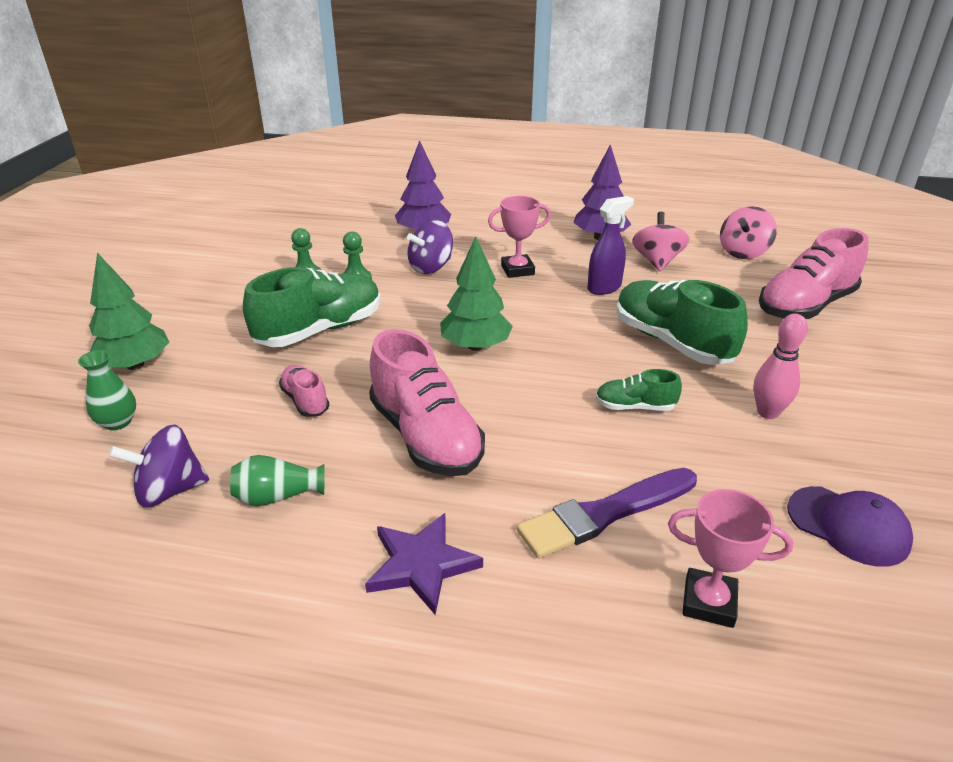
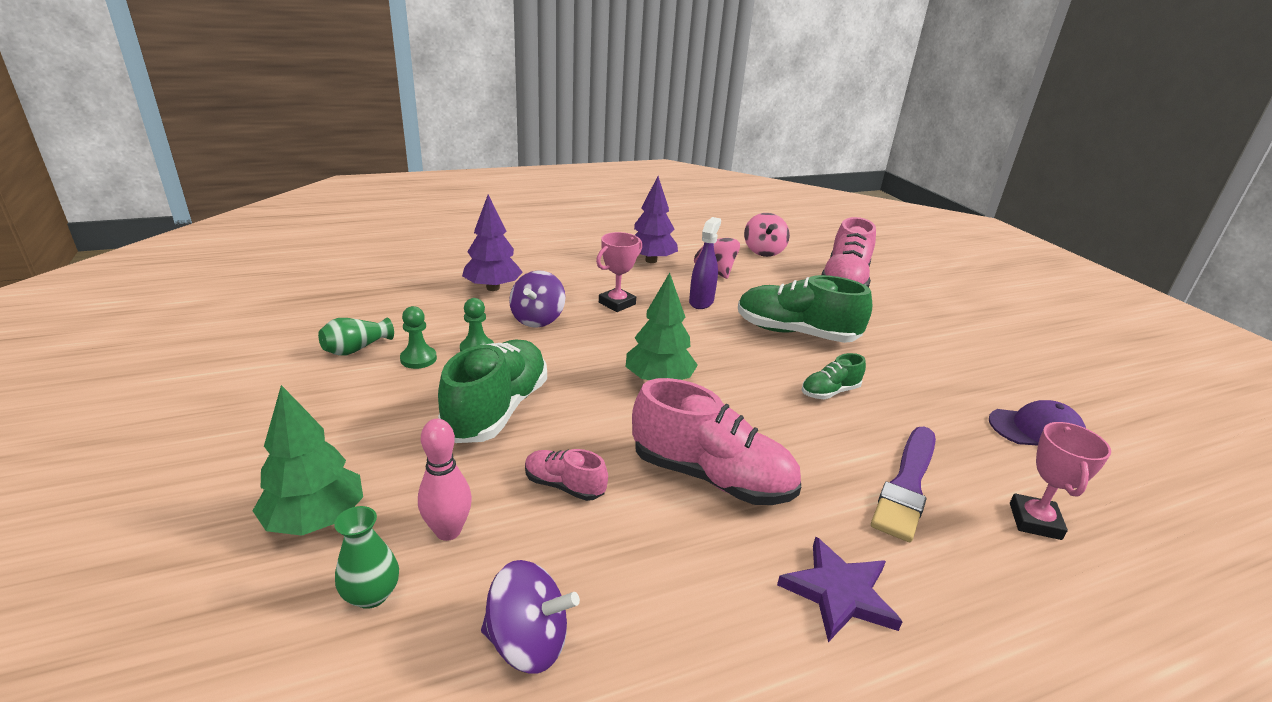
camera: 35 degrees left, 5 degrees down
(169, 490) = (528, 642): purple spinning top -> purple spinning top turned 120 degrees counterclockwise
(277, 496) = (647, 592): green vase -> green vase (356, 349)
(709, 602) = (1035, 521): pink trophy -> pink trophy turned 60 degrees counterclockwise
(767, 412) = (910, 367): pink bowling pin -> pink bowling pin (448, 531)

